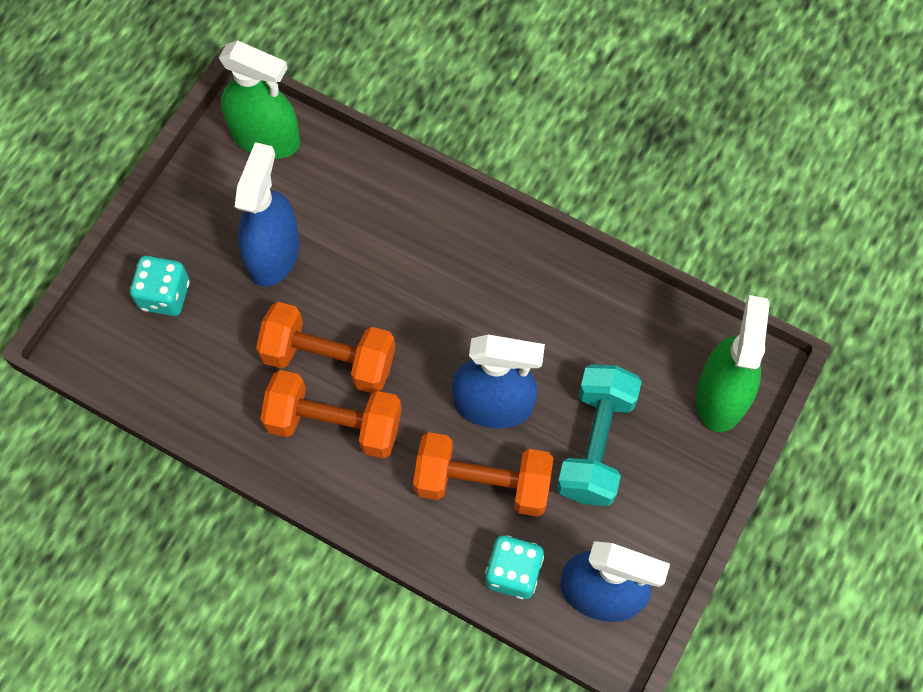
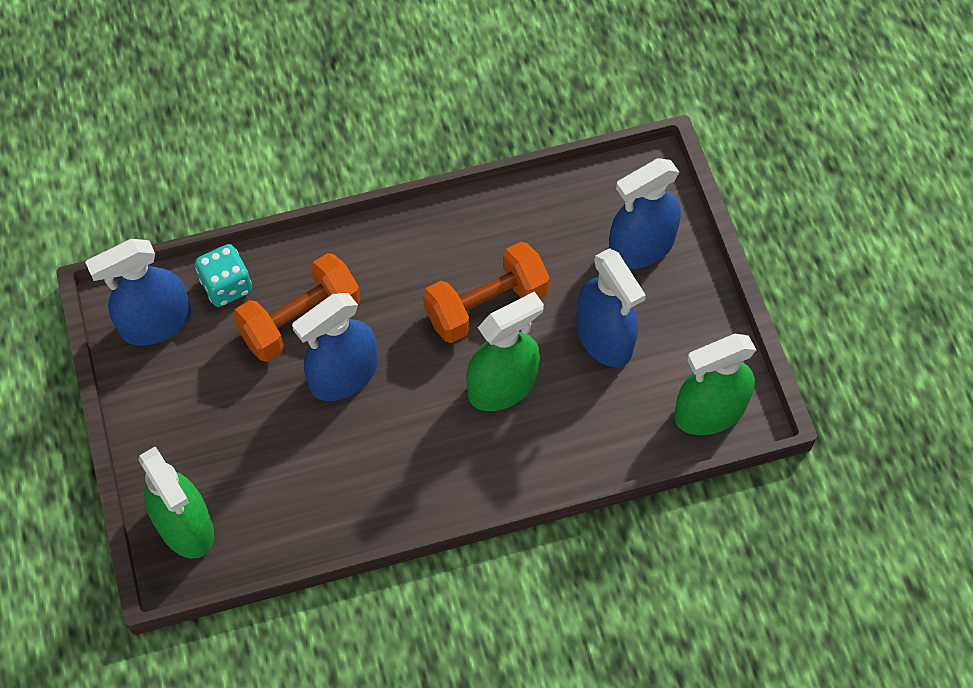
camera: 135 degrees right, 5 degrees down
(165, 295) = (641, 247): turquoise dice -> blue spray bottle
(334, 424) = (437, 270): orange dumbbell -> none
(385, 286) = (502, 386): none -> green spray bottle
(595, 444) = (246, 412): turquoise dumbbell -> none

